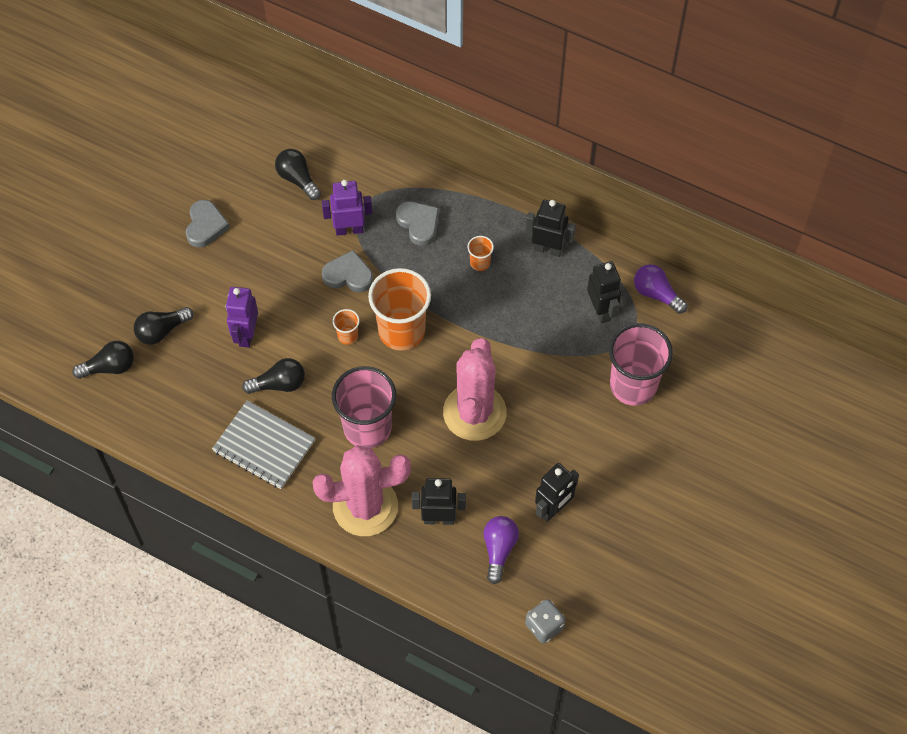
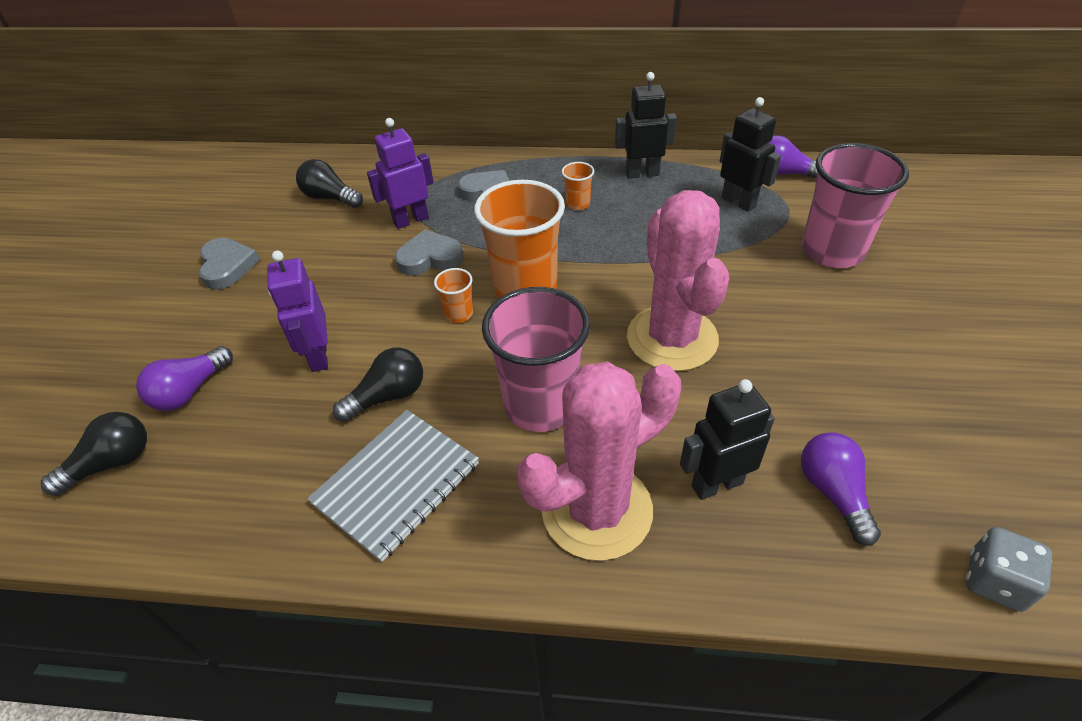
camera: 20 degrees left, 15 degrees down
(162, 331) = (190, 391): black light bulb -> purple light bulb
(264, 446) = (396, 484): grey notebook -> grey notebook turned 60 degrees counterclockwise
(553, 509) = (860, 410): black robot -> none

